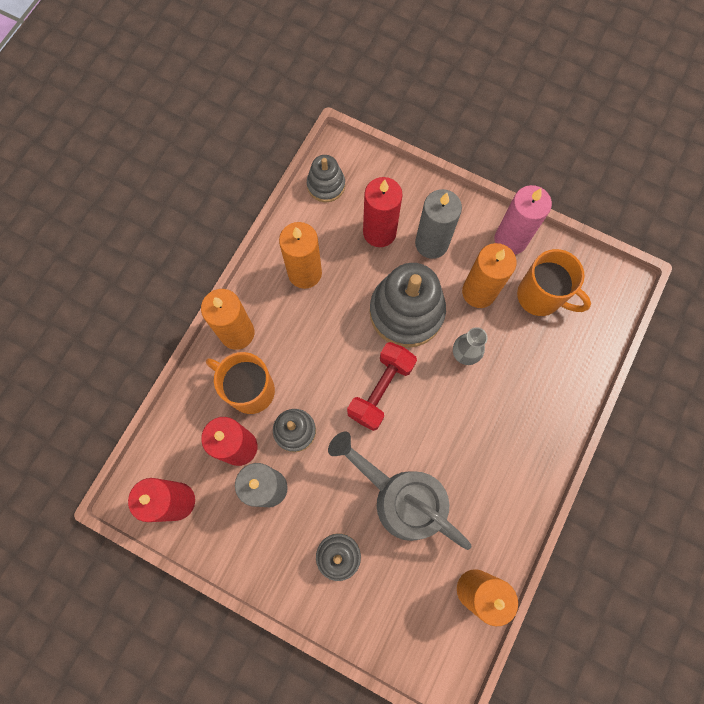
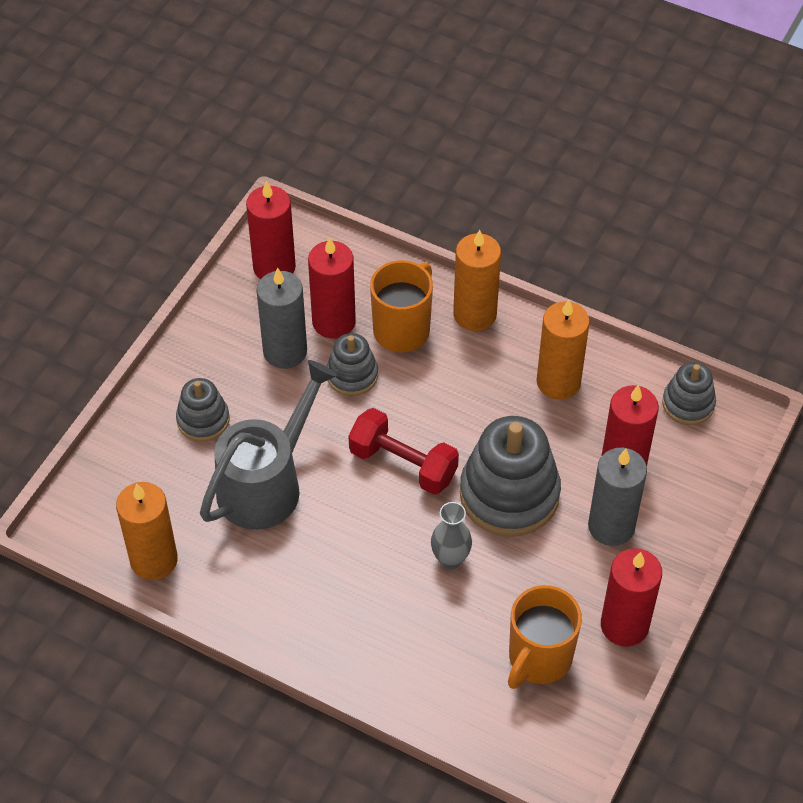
camera: 90 degrees right, 20 degrees down
(479, 292) = (542, 581): orange candle -> none
(510, 240) = (624, 625): pink candle -> red candle

